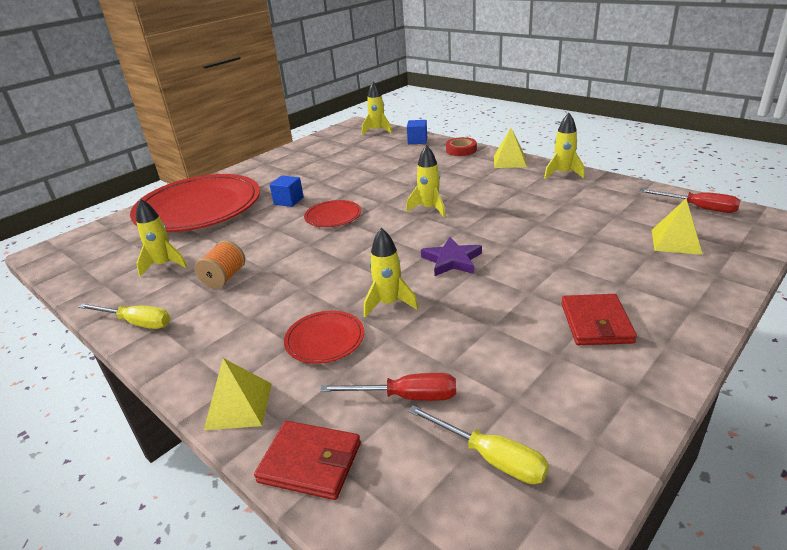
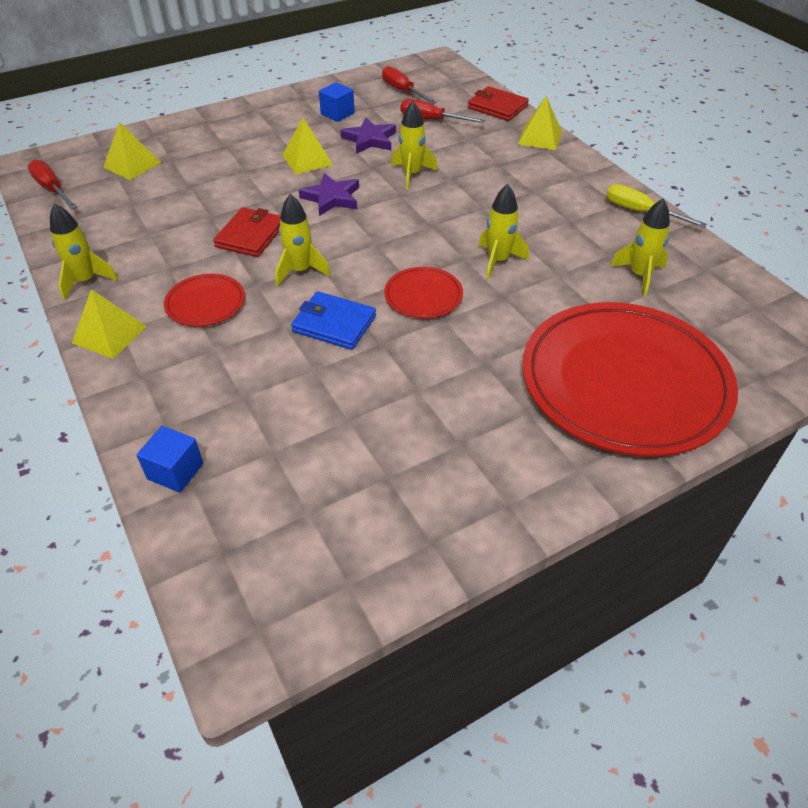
camera: 165 degrees left, 15 degrees up
(224, 278) = (563, 238): orange spool -> none
(288, 201) = (478, 351): blue cube -> blue cube (337, 113)
(325, 339) = (473, 161): red plate -> red plate (205, 303)
(378, 131) = (216, 569): yellow rocket -> yellow rocket (498, 261)
(384, 192) = (334, 324): none -> blue wallet
(461, 150) = (139, 397): red tape -> none
(468, 337) = (370, 139): none -> purple star
(490, 457) = (403, 91): yellow screwdriver -> red screwdriver
(514, 291) = (307, 160): none -> yellow pyramid
(596, 323) = (278, 128): red wallet -> red wallet (250, 235)

